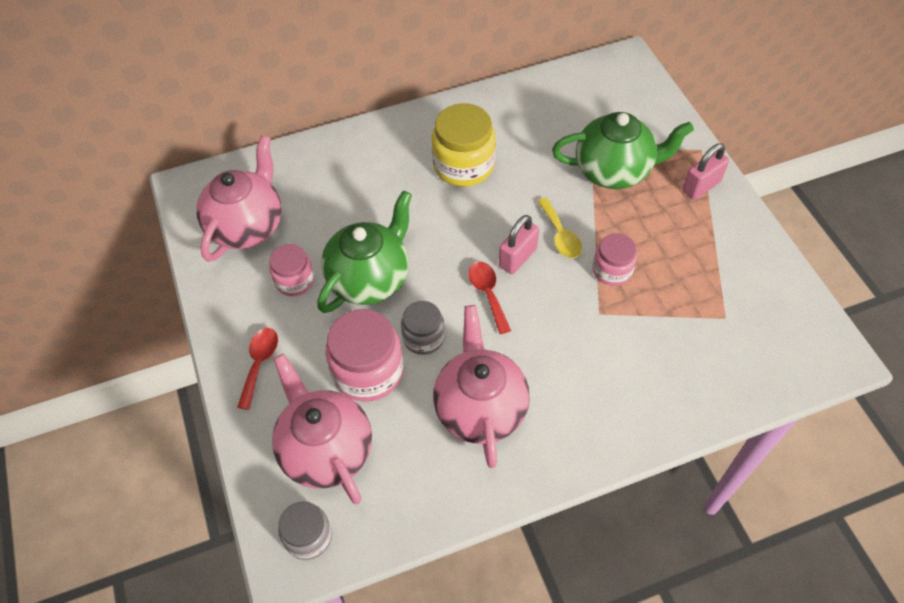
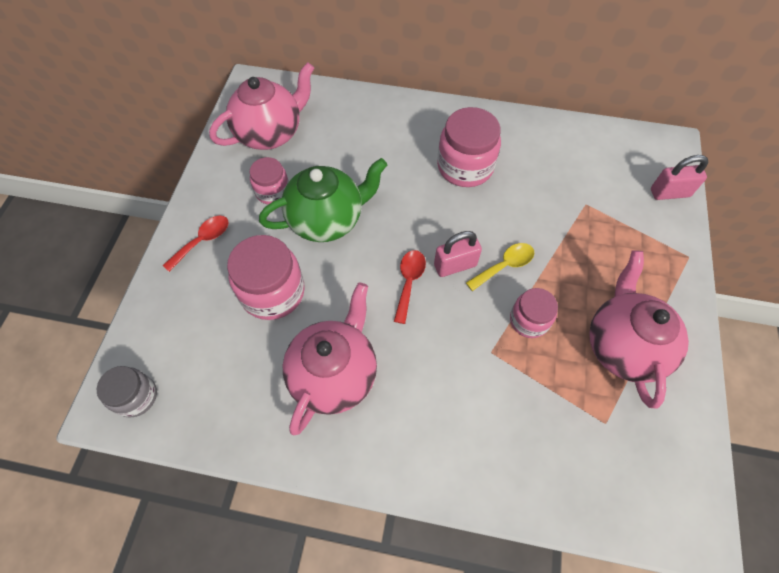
camera: 30 degrees right, 5 degrees up
(326, 450) = (198, 336): pink teapot -> pink teapot (622, 345)
(423, 337) = (333, 289): grey jar -> none
(463, 165) = (465, 166): yellow jar -> pink jar
(560, 235) = (504, 266): yellow spoon -> yellow spoon turned 135 degrees counterclockwise
(614, 171) = (592, 235): green teapot -> none
(701, 186) = (665, 289): pink padlock -> pink padlock (669, 193)

